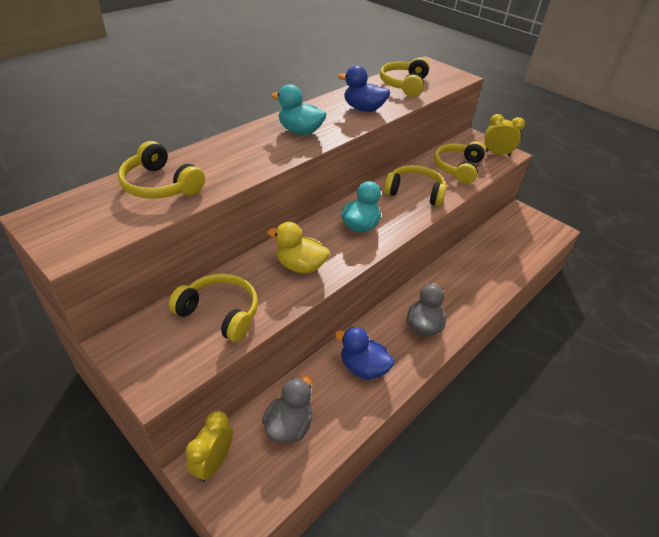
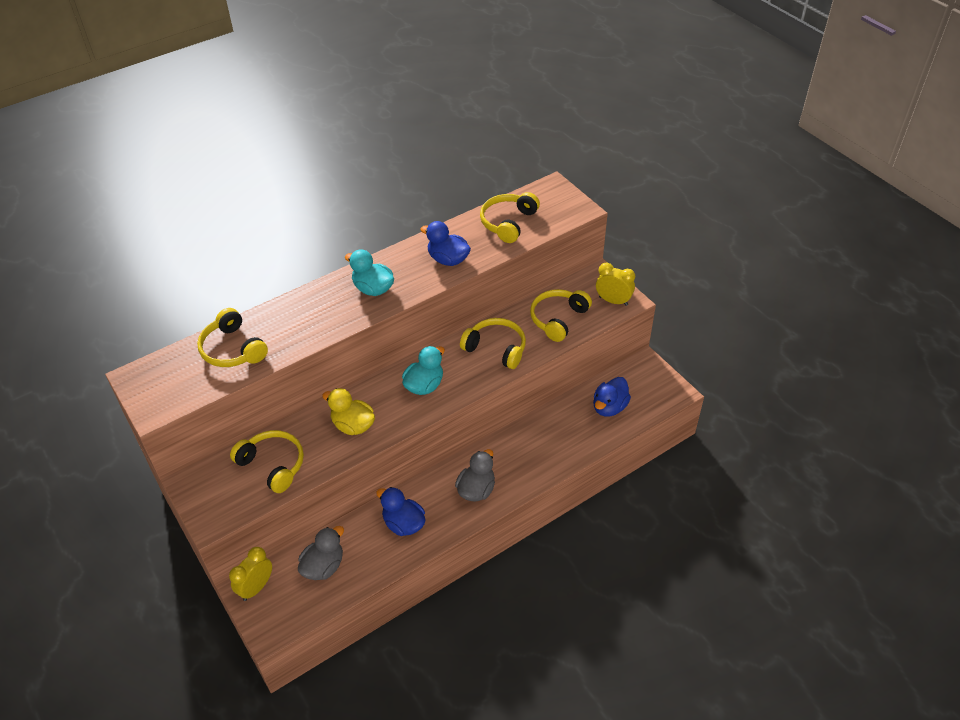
camera: 15 degrees right, 5 degrees up
(509, 245) = (609, 407): none -> blue duck

